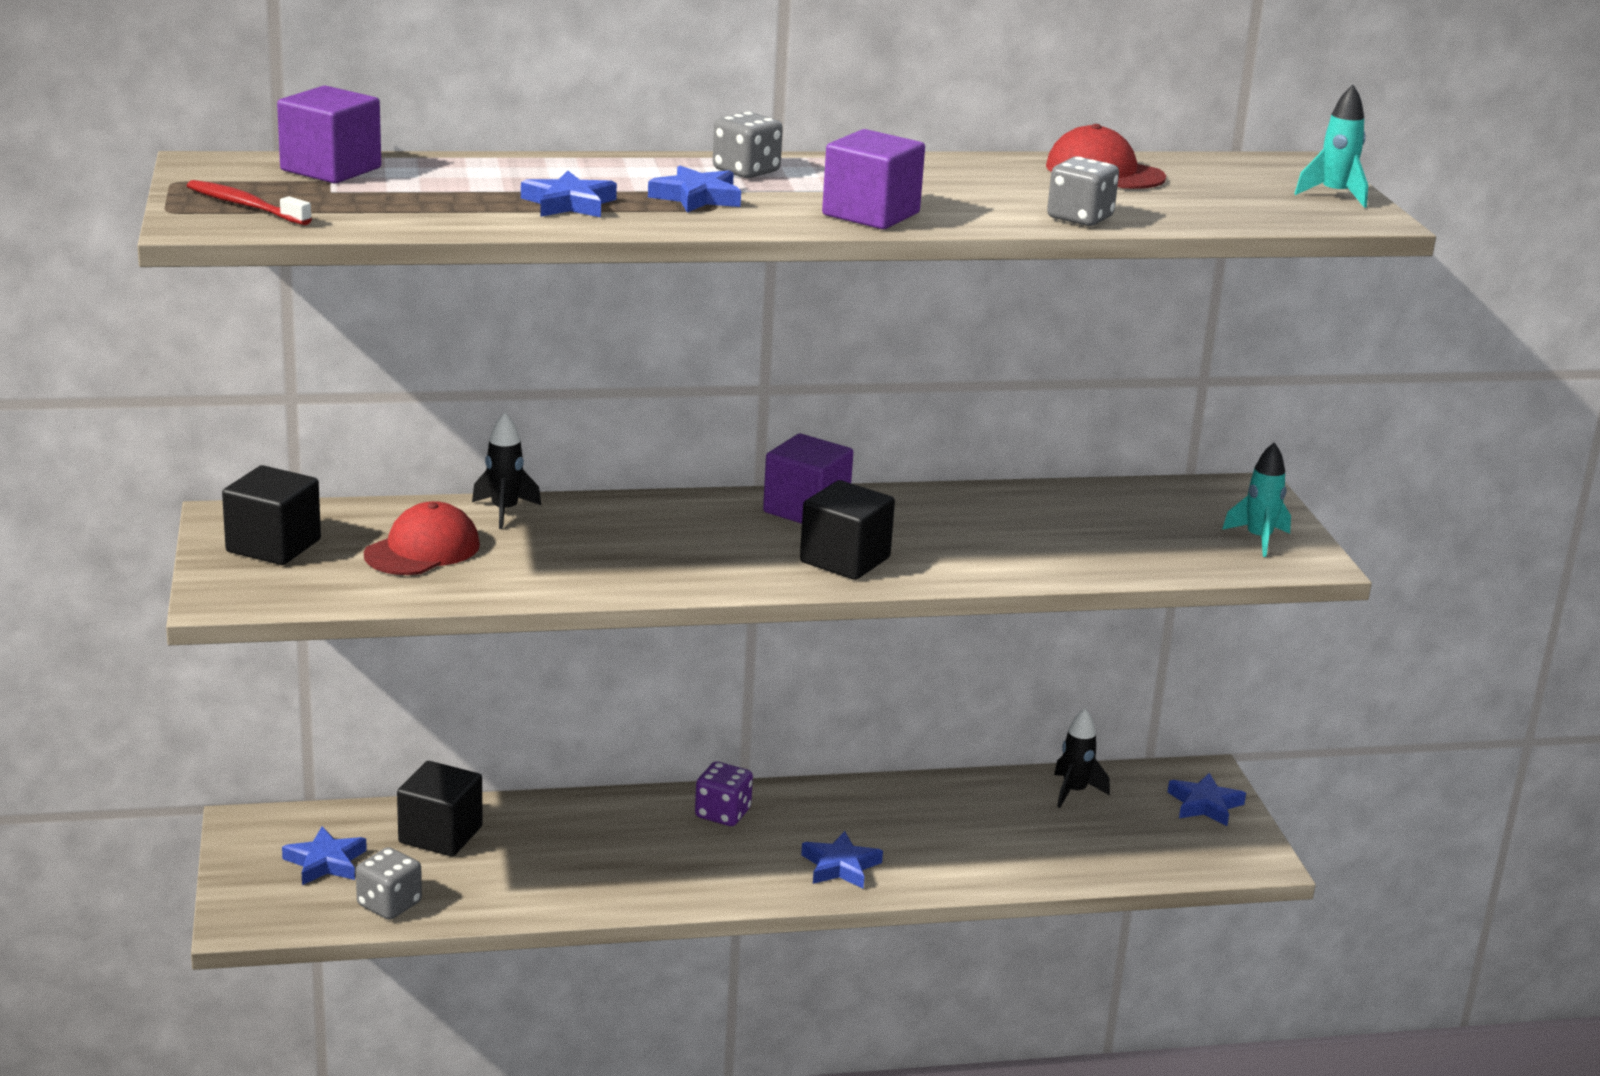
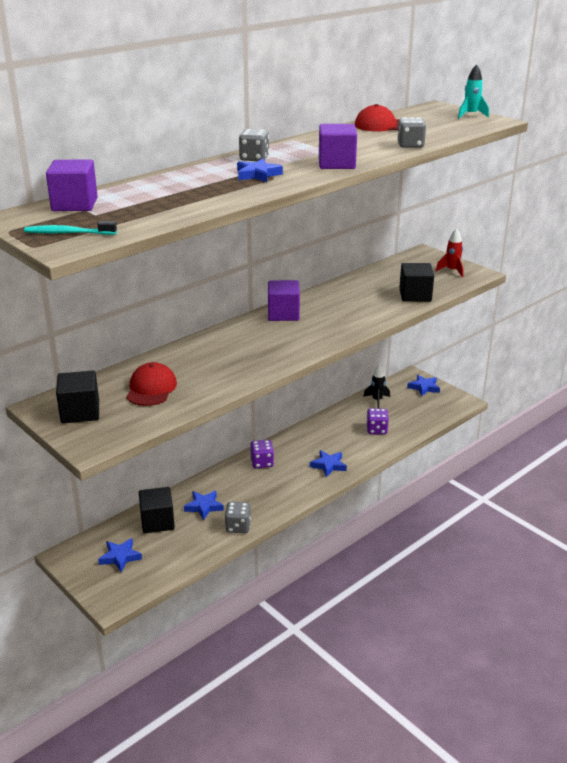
camera: 30 degrees left, 5 degrees up
(245, 206) = (68, 233): red toothbrush -> turquoise toothbrush
(389, 904) = (169, 563): grey dice -> grey dice (238, 526)
(504, 511) = (163, 358): black rocket -> none
(569, 204) = (212, 191): blue star -> blue star (204, 507)
(845, 560) = (326, 330): black cube -> black cube (415, 295)
(1009, 843) = (376, 430): none -> purple dice
(1258, 539) = (452, 271): turquoise rocket -> red rocket

